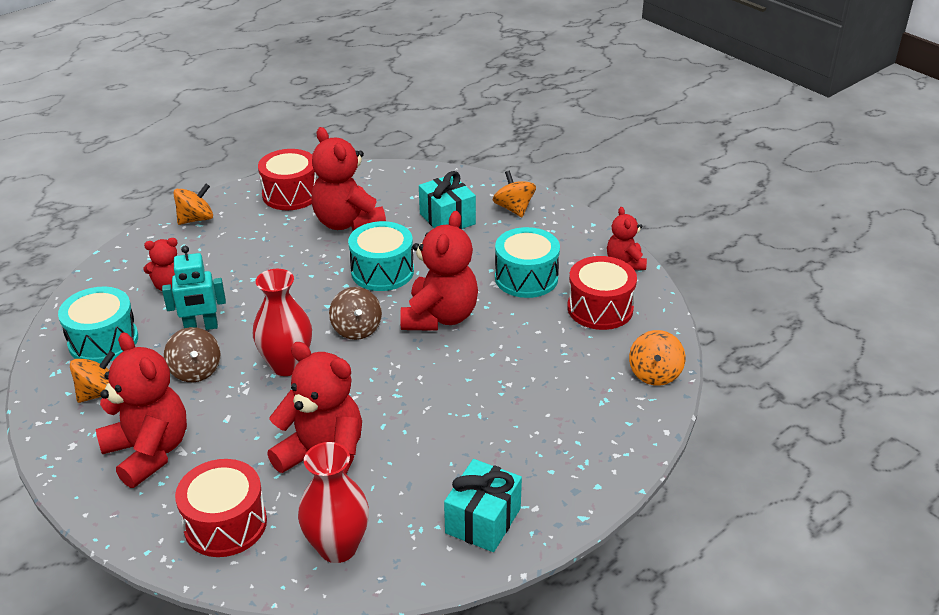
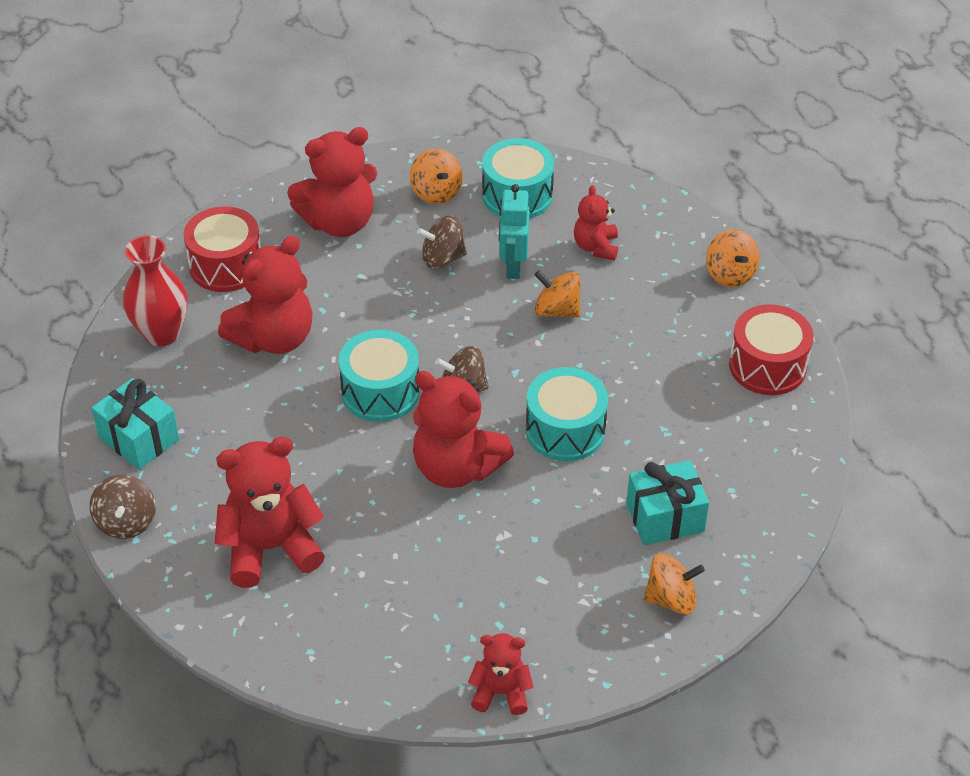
camera: 105 degrees right, 10 degrees up
(287, 365) = (423, 326): red vase -> none
(348, 223) = (683, 413): red teddy bear -> red teddy bear (270, 548)
(526, 278) = (504, 571): turquoise drum -> turquoise drum (380, 391)
(582, 498) = (126, 522): none -> brown spinning top
(600, 308) = (414, 631): red drum -> none
(654, 374) = (273, 648): orange spinning top -> orange spinning top (557, 310)

